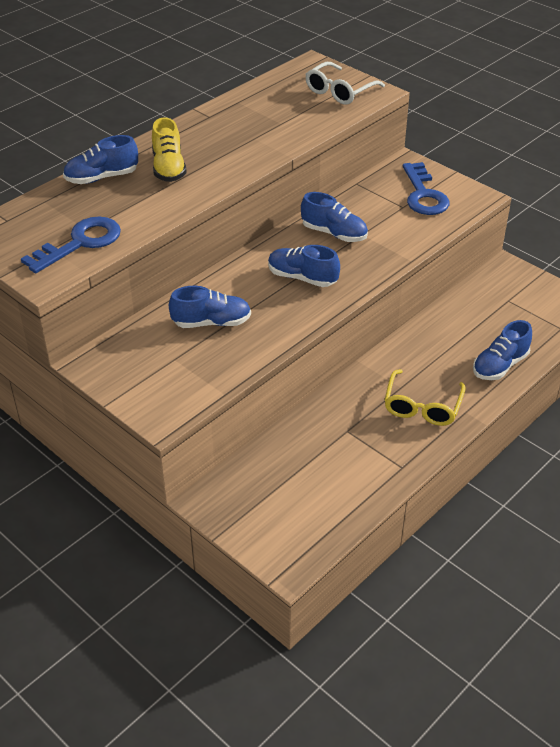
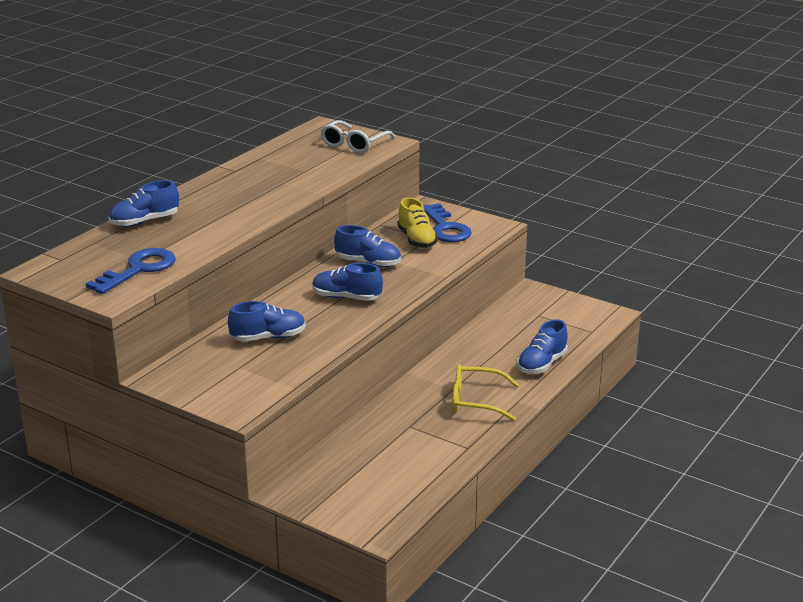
camera: 10 degrees left, 15 degrees down
(168, 168) = (207, 210): yellow shoe -> yellow shoe (416, 240)
(422, 406) = (476, 401): yellow glasses -> yellow glasses turned 90 degrees clockwise

